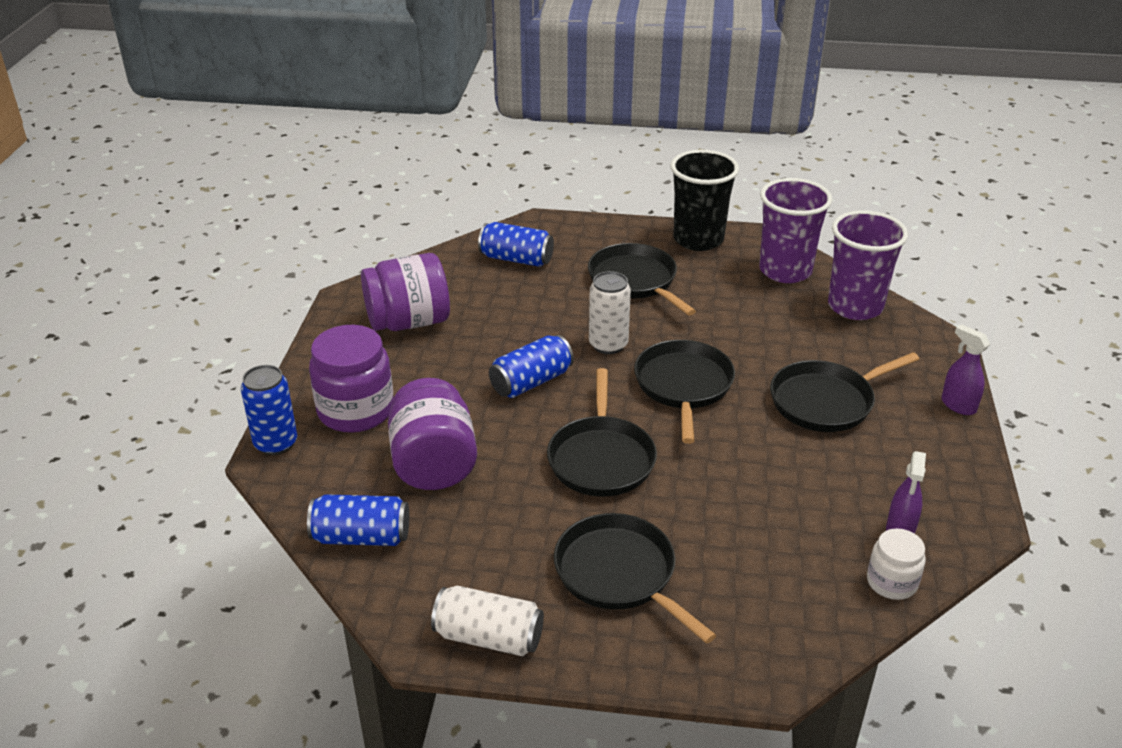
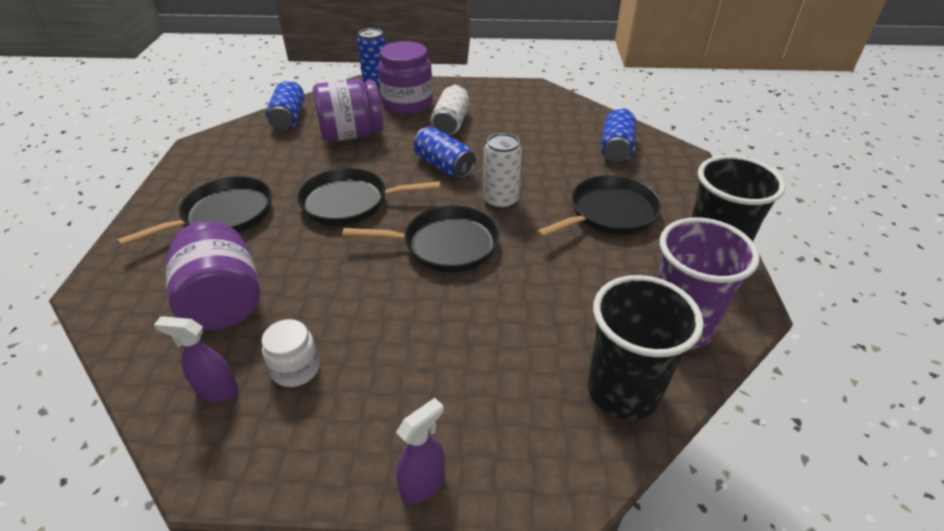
camera: 85 degrees right, 5 degrees up
(409, 322) = (510, 111): purple jar -> purple jar (223, 302)
(488, 637) = (189, 166): white can -> white can (451, 123)
(826, 401) = (426, 347): black pan -> none
(855, 306) = (623, 391): purple cup -> black cup
(891, 582) = (154, 376): white jar -> white jar (296, 369)

